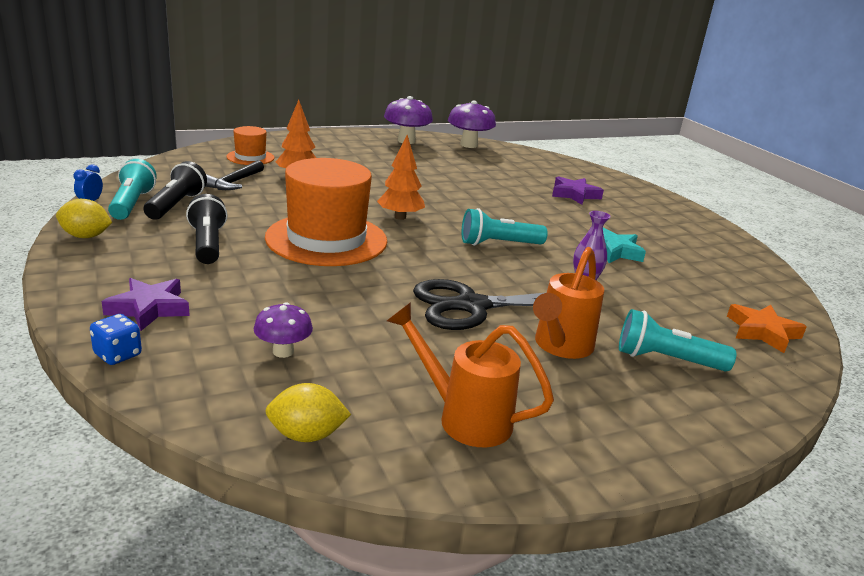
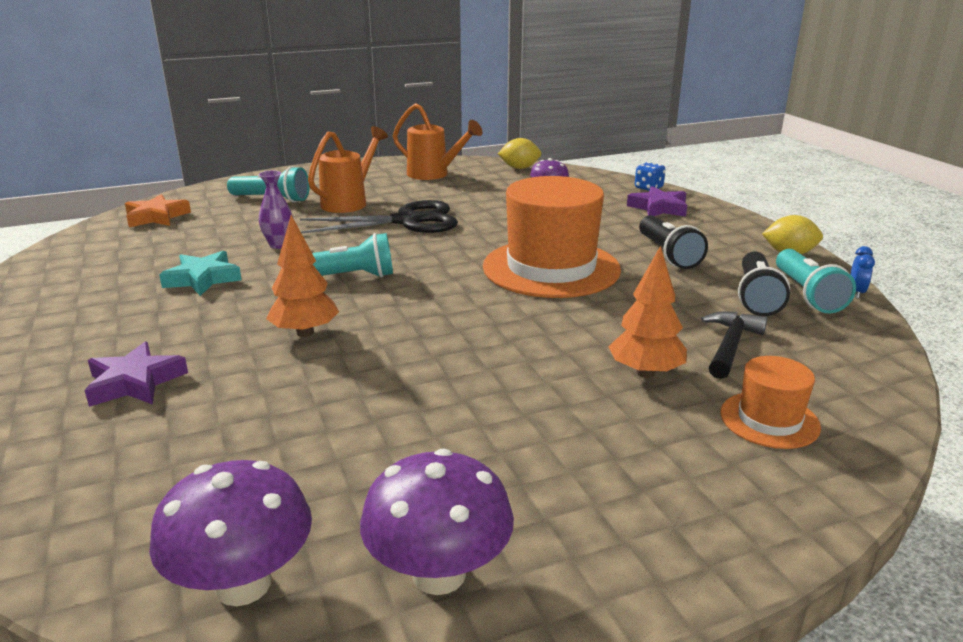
camera: 175 degrees left, 0 degrees up
(400, 217) = (466, 304): orange tree -> orange tree (305, 333)

